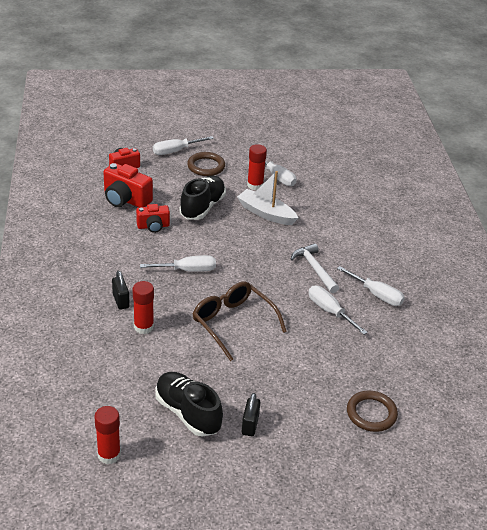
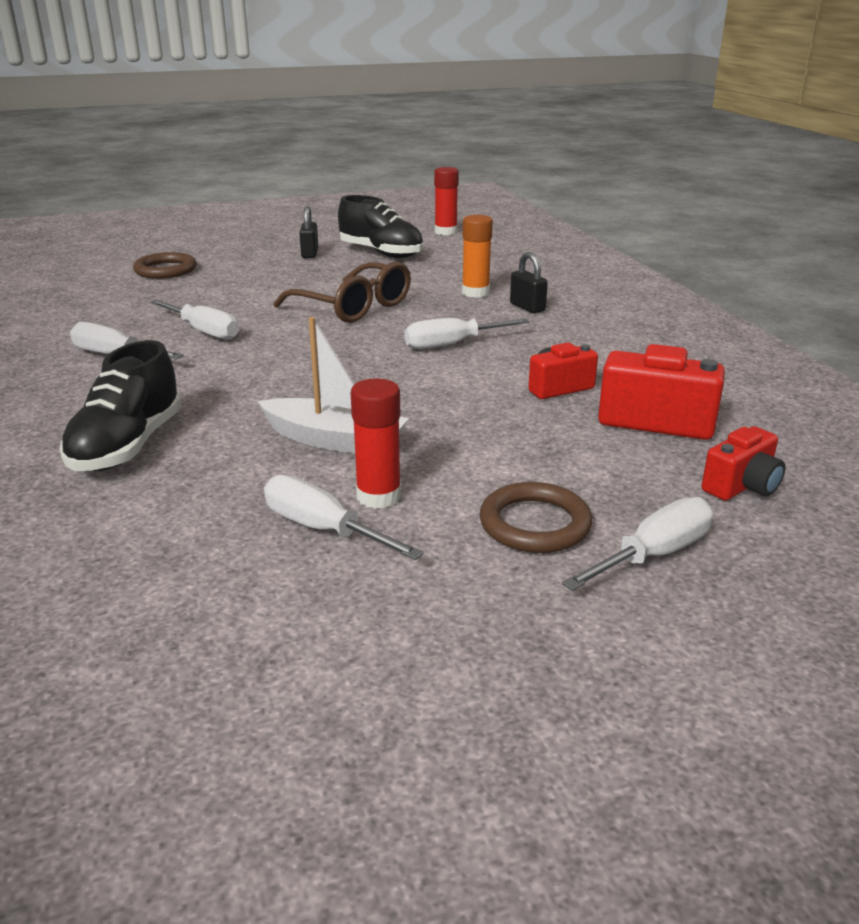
camera: 170 degrees right, 10 degrees down
(143, 327) = (475, 292): red glue stick -> orange glue stick
(202, 207) = (483, 431): black shoe -> black shoe (128, 446)
(314, 269) = (225, 371): white hammer -> none

